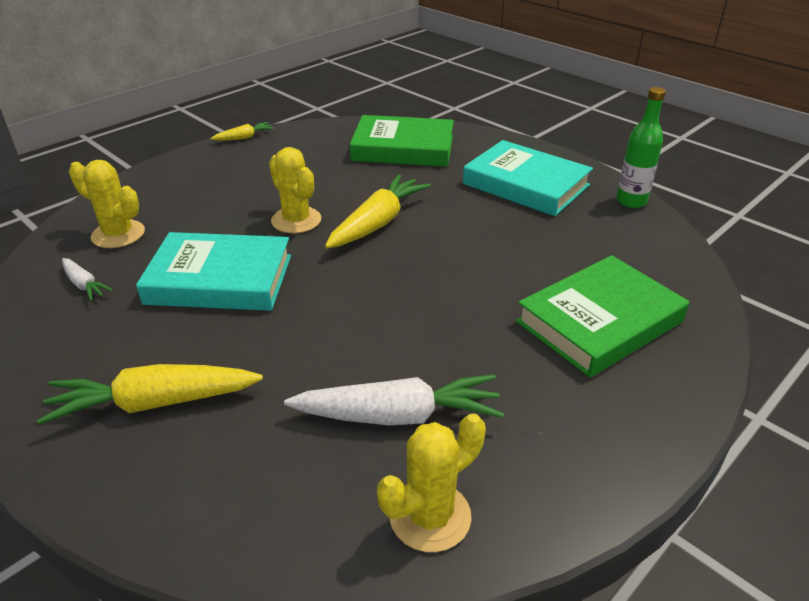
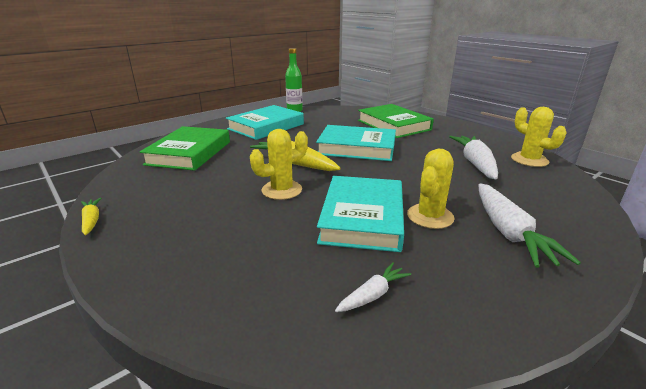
camera: 85 degrees left, 10 degrees down
(118, 234) = (275, 286): yellow cactus -> yellow cactus (430, 216)
(154, 403) = (509, 233): yellow carrot -> white carrot
(450, 274) = (357, 148): none -> turquoise book

